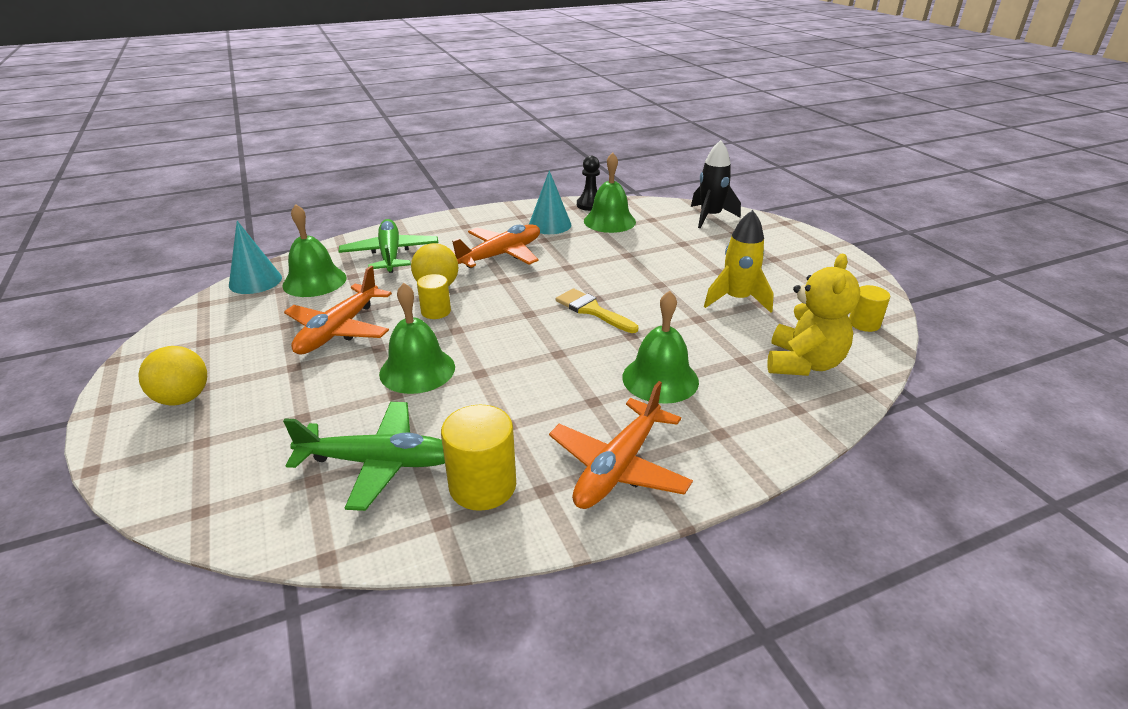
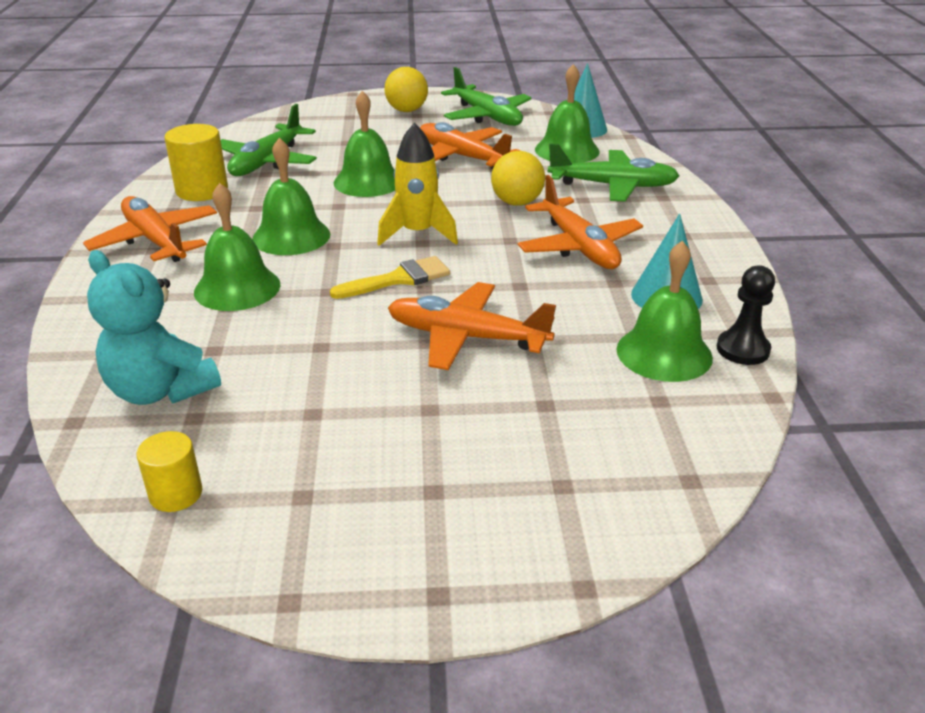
camera: 110 degrees right, 0 degrees up
(213, 337) = (487, 116): none -> green plane
(436, 311) = (464, 197): yellow cylinder -> none
(556, 380) = (291, 236): none -> green bell
(643, 273) = (466, 337): none -> orange plane
(710, 217) = (648, 478): black rocket -> none
(736, 300) = (337, 394): yellow rocket -> yellow rocket (418, 233)
(803, 363) = (161, 390): yellow teddy bear -> turquoise teddy bear

